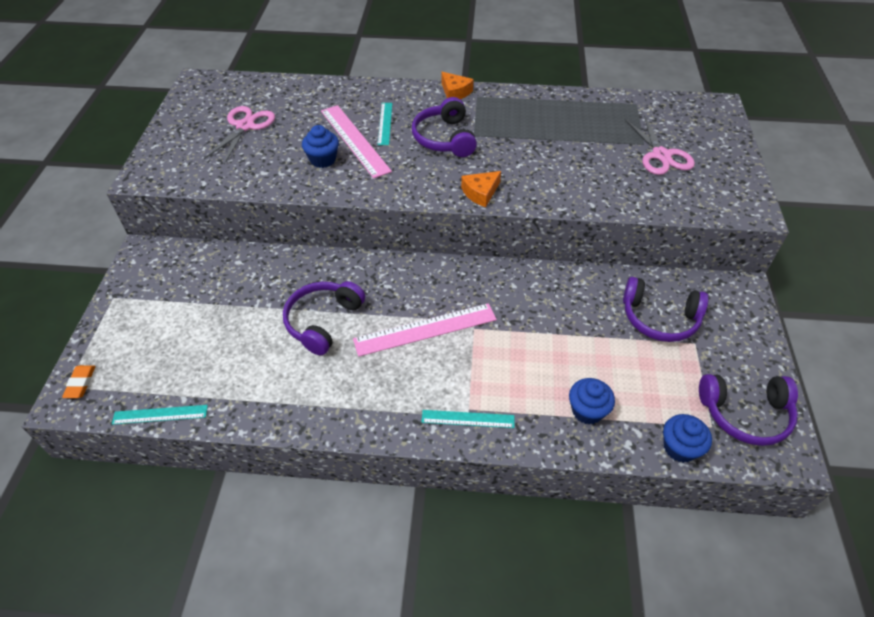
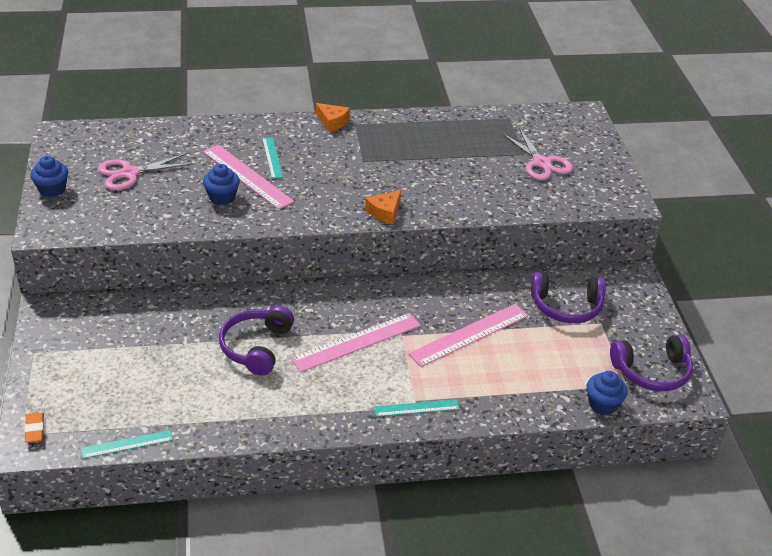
camera: 15 degrees left, 10 degrees down
(245, 126) = (129, 173): pink scissors -> pink scissors turned 120 degrees counterclockwise
(444, 138) = (335, 166): purple headphones -> none
(546, 337) = (469, 334): none -> pink ruler
(587, 410) = (519, 387): blue cupcake -> blue cupcake (52, 189)

